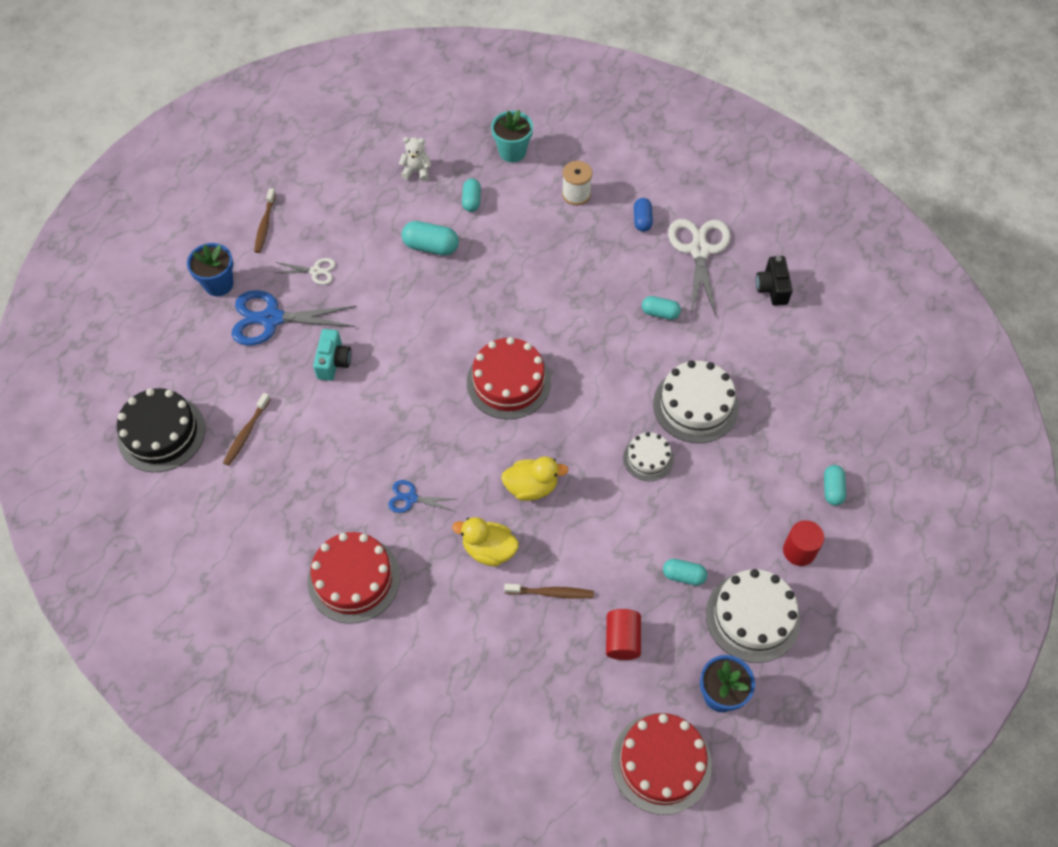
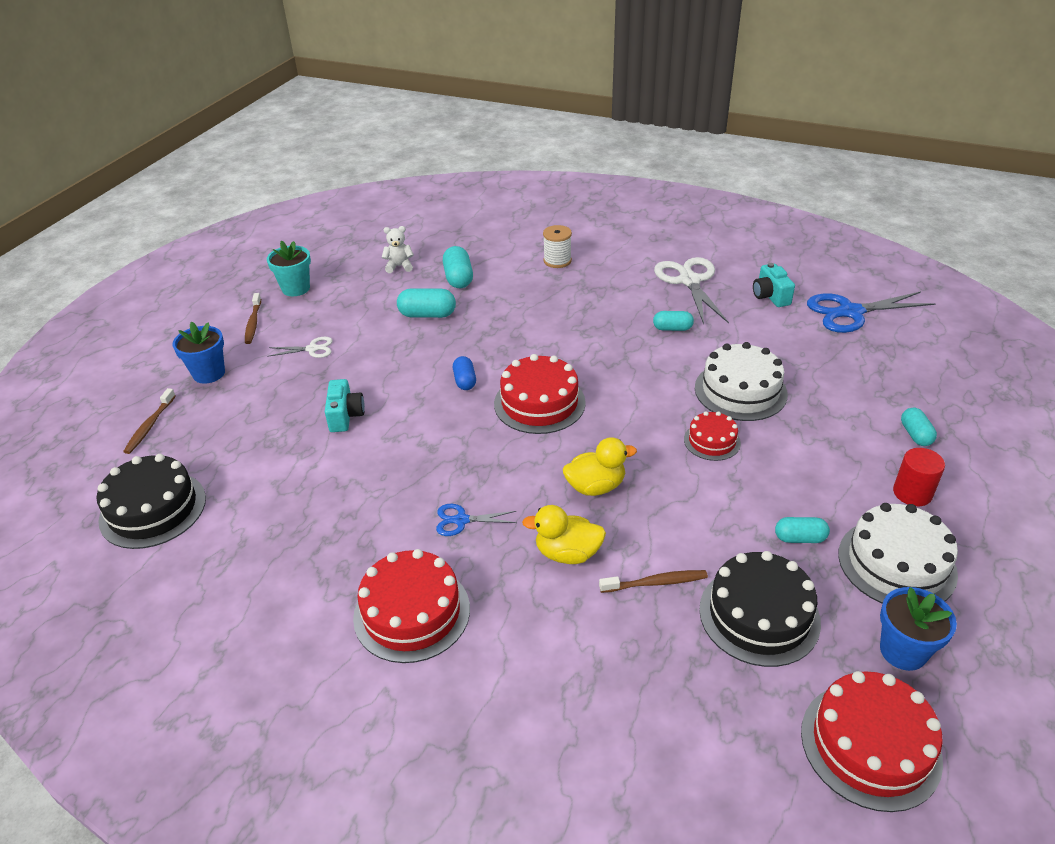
camera: 10 degrees left, 20 degrees down
(246, 433) = (255, 492): brown toothbrush -> brown toothbrush (150, 426)
(272, 319) = (271, 392): blue scissors -> blue scissors (850, 312)
(471, 201) = (458, 278): turquoise capsule -> turquoise capsule, size x1.52
(512, 152) = (487, 242): turquoise flower pot -> turquoise flower pot (296, 288)
(622, 640) = (759, 615): red cylinder -> black cake
(642, 220) = (626, 269): blue capsule -> blue capsule (465, 381)
(648, 458) = (712, 441): white cake -> red cake
(772, 288) = (770, 296): black camera -> turquoise camera

